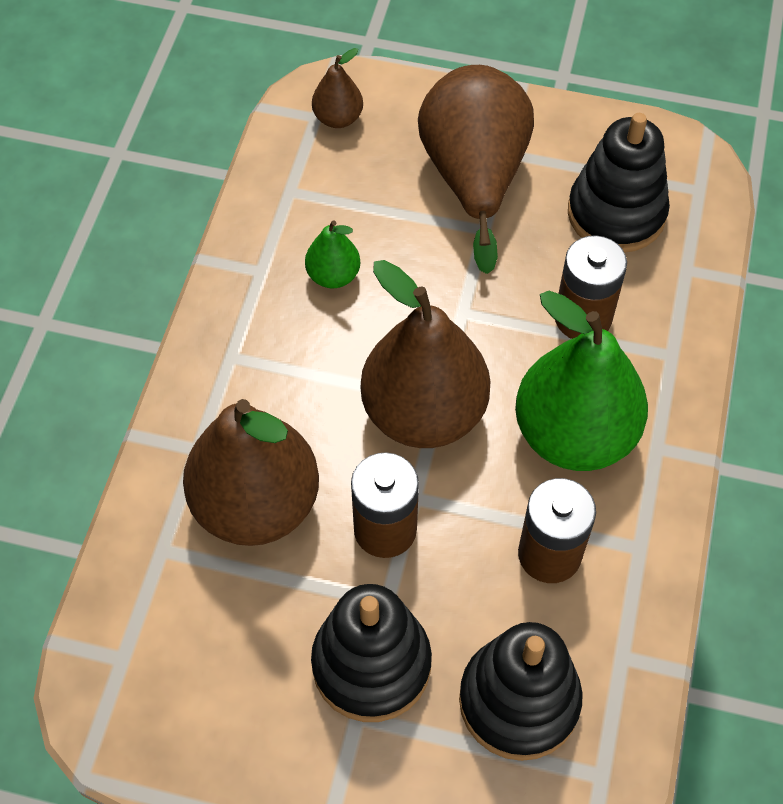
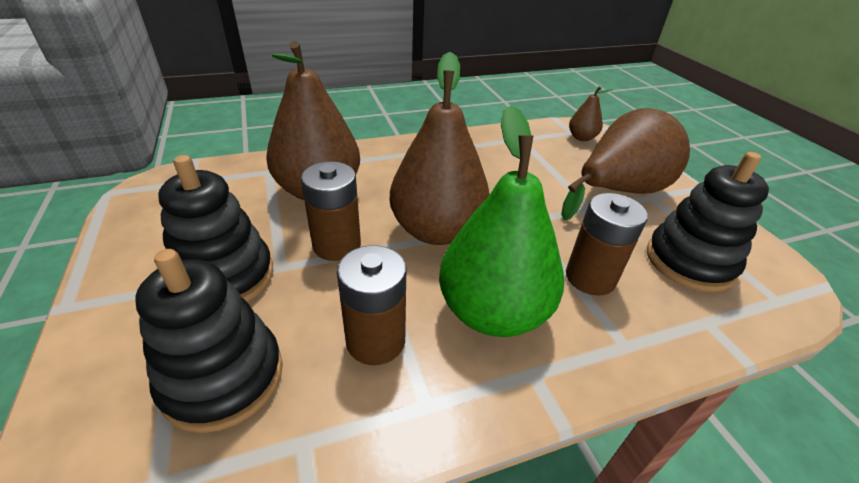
camera: 55 degrees right, 20 degrees down
(333, 275) = (489, 167): green pear -> none

